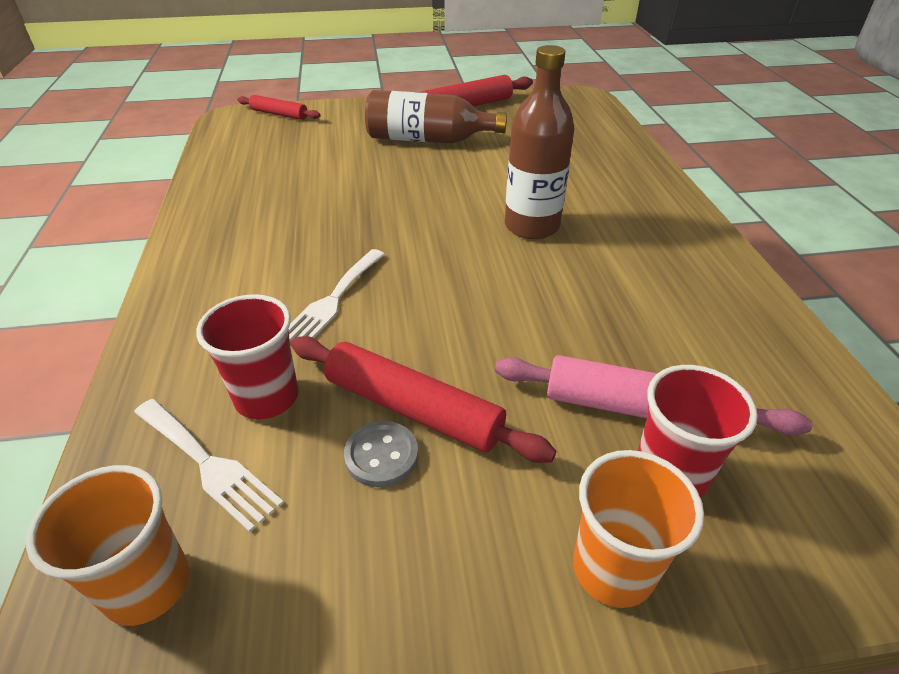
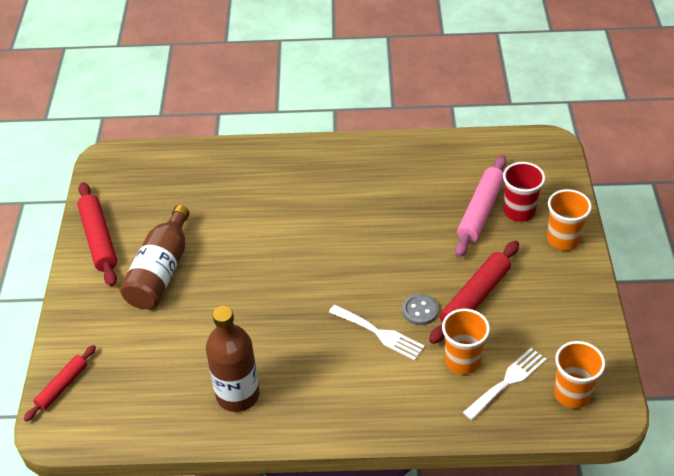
camera: 80 degrees left, 5 degrees up
(267, 397) = (462, 361): red cup -> orange cup
(381, 455) = (504, 311): grey button -> grey button (420, 310)
(531, 226) = (312, 225): brown bottle -> brown bottle (238, 395)

